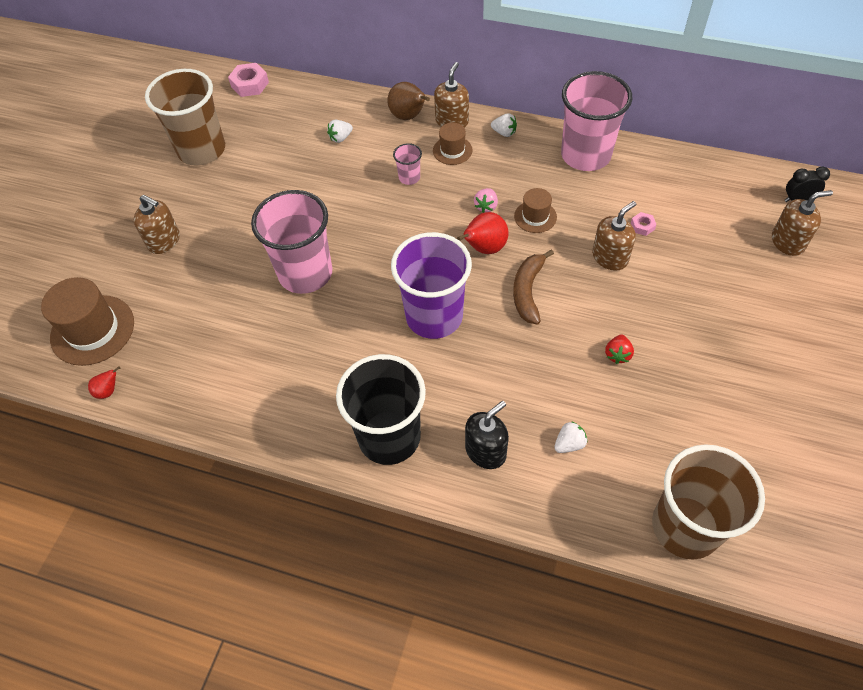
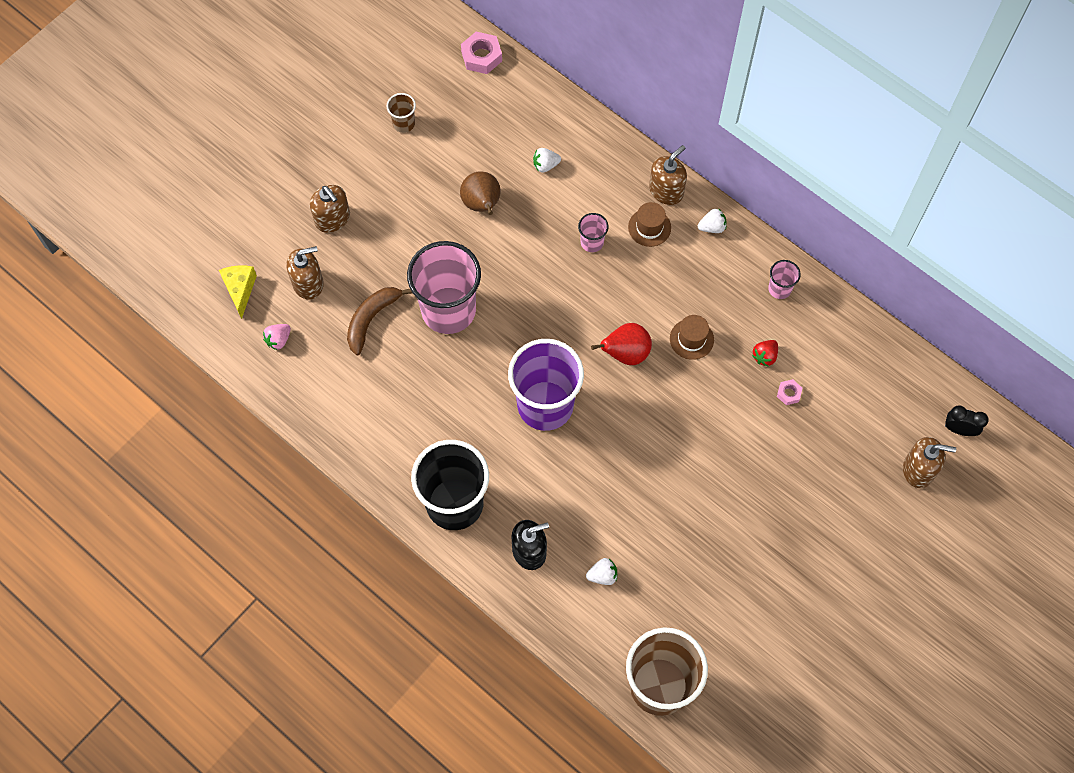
camera: 20 degrees right, 10 degrees up
(92, 330) = (240, 290): brown hat -> yellow cheese
(108, 391) = (236, 358): red pear -> none
(202, 150) = (403, 123): brown cup -> brown cup, size x0.43
(409, 116) = (625, 166): brown pear -> brown pear (482, 205)
(486, 206) = (650, 307): pink strawberry -> pink strawberry (278, 340)
(504, 133) = (712, 227): white strawberry -> white strawberry turned 60 degrees counterclockwise
(528, 291) = (643, 416): brown banana -> brown banana (371, 319)
(585, 155) = (779, 289): pink cup -> pink cup, size x0.43
(610, 257) = (738, 413): brown soap dispenser -> brown soap dispenser (308, 283)
(617, 354) = (689, 513): red strawberry -> red strawberry (765, 356)

